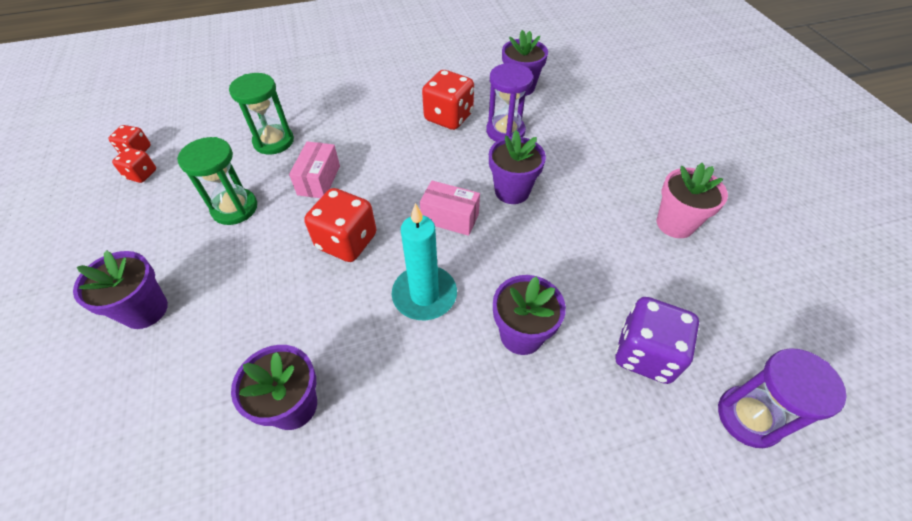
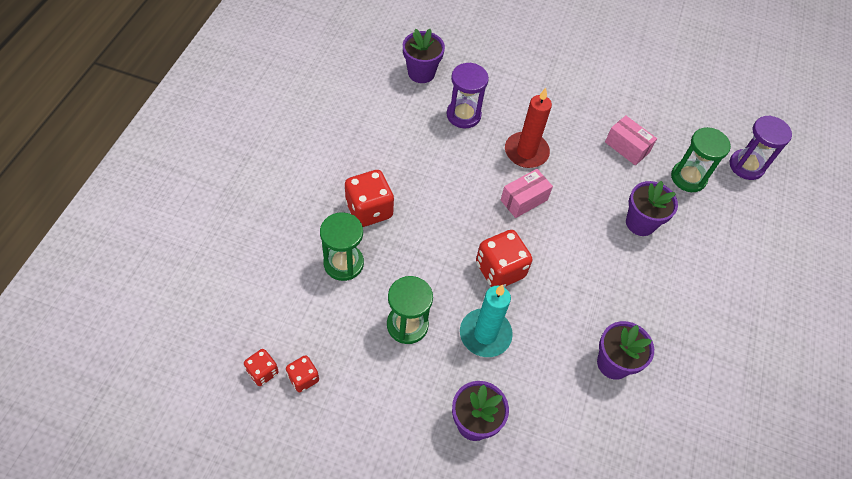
camera: 60 degrees left, 5 degrees up
(319, 180) = (420, 255): pink box -> pink box (627, 147)
(424, 295) = (578, 252): turquoise candle -> turquoise candle (485, 334)
(448, 117) = (417, 136): red dice -> red dice (369, 210)
(512, 191) = (526, 152): purple flower pot -> red candle
(645, 353) = (688, 178): purple dice -> green hourglass
(675, 224) = (616, 96): pink flower pot -> none

